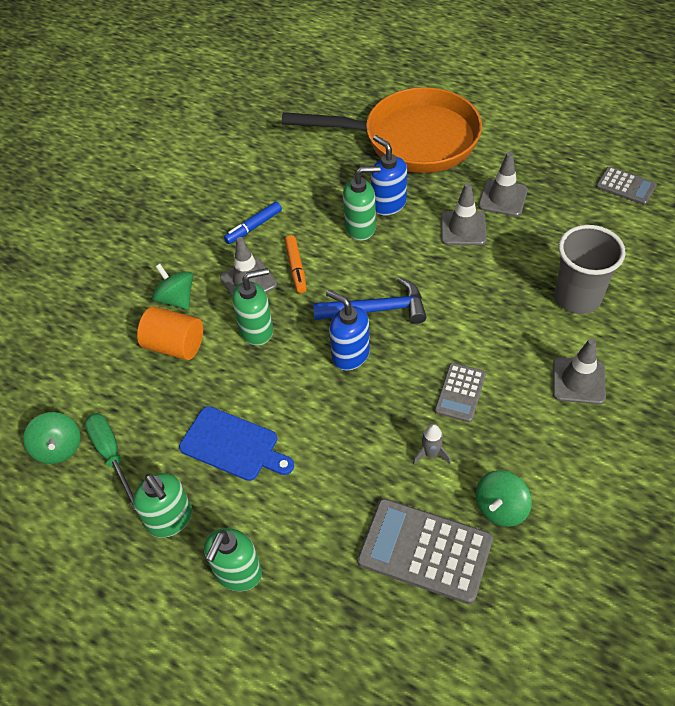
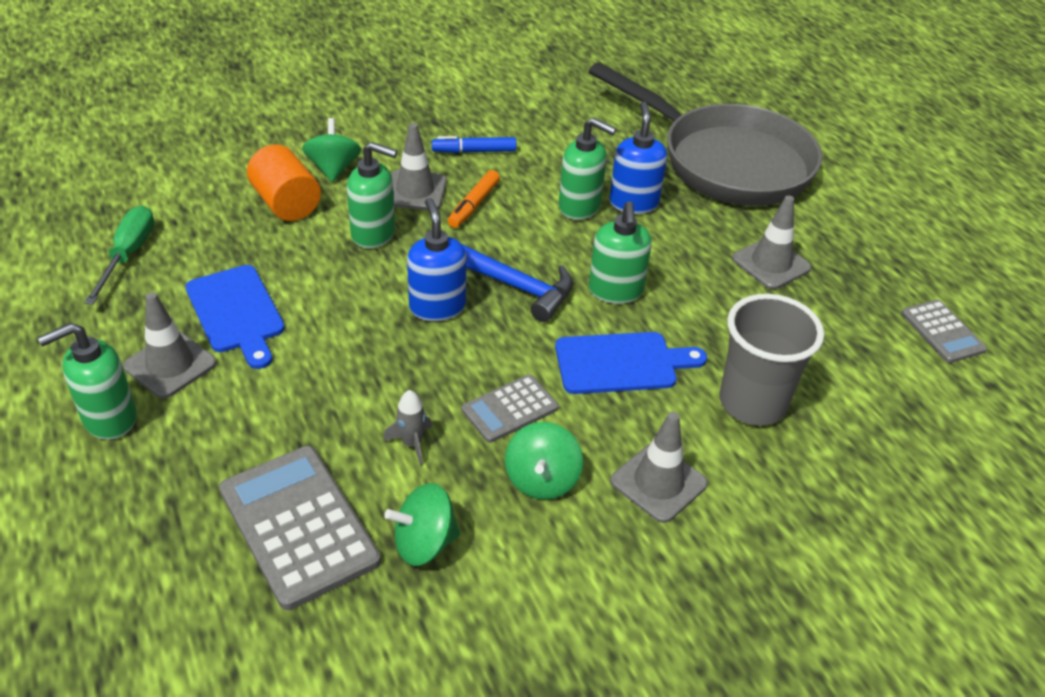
camera: 30 degrees right, 10 degrees down
(58, 448) = (96, 223): green spinning top -> green spinning top (542, 480)
(170, 519) = (110, 336): green soap dispenser -> green soap dispenser (615, 291)
(411, 140) = (726, 162): orange pan -> grey pan
(463, 228) = (691, 266): grey traffic cone -> grey traffic cone (170, 365)
(488, 320) = (621, 363): none -> blue cutting board

